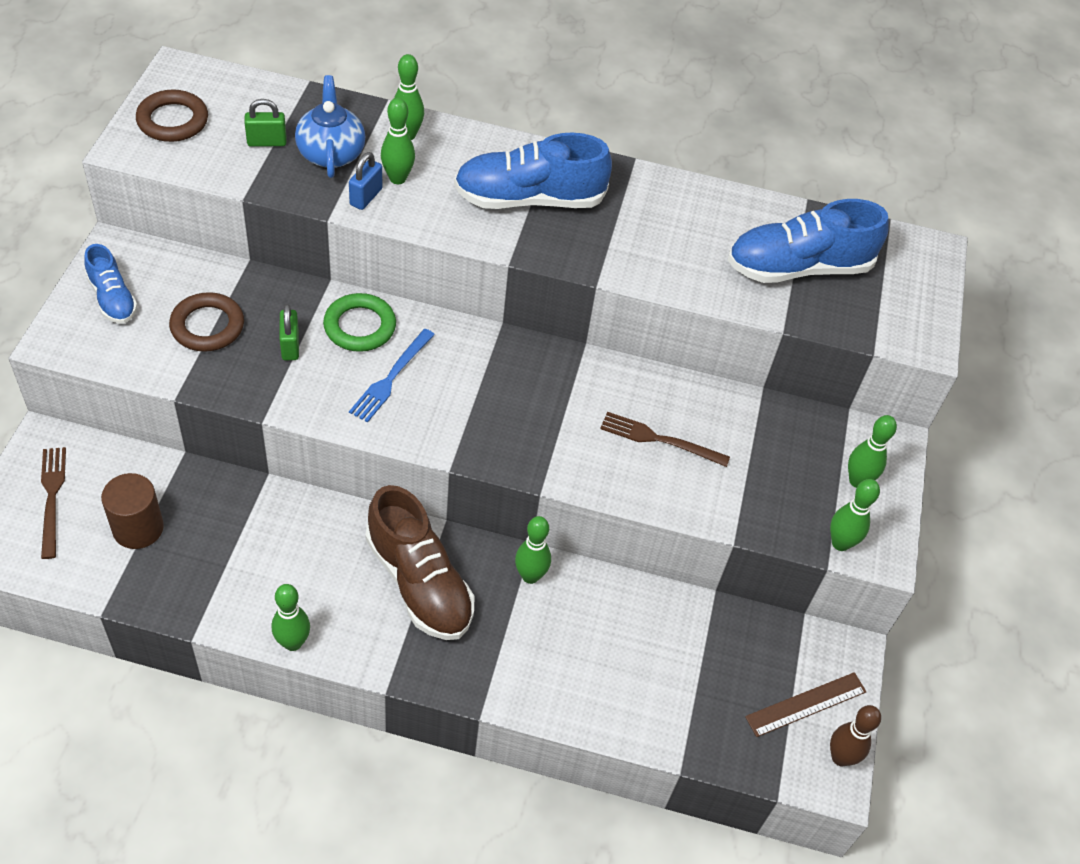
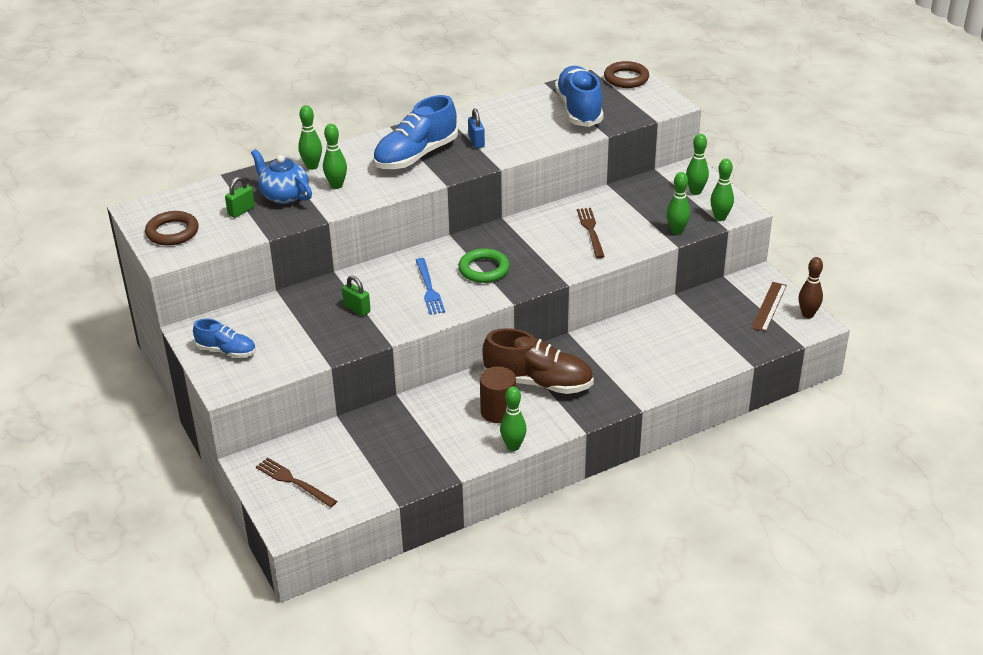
camera: 35 degrees left, 15 degrees down
(138, 528) = (362, 461): brown cylinder -> brown cylinder (498, 411)
(207, 326) = (299, 329): brown ring -> brown ring (626, 78)
(360, 326) = (380, 279): green ring -> green ring (484, 269)
(366, 197) = (332, 202): blue padlock -> blue padlock (476, 142)
(530, 576) = (586, 344): green bowling pin -> green bowling pin (676, 231)
(660, 440) = (591, 231): brown fork -> brown fork turned 105 degrees clockwise
(798, 267) = (579, 109): blue shoe -> blue shoe turned 135 degrees clockwise

